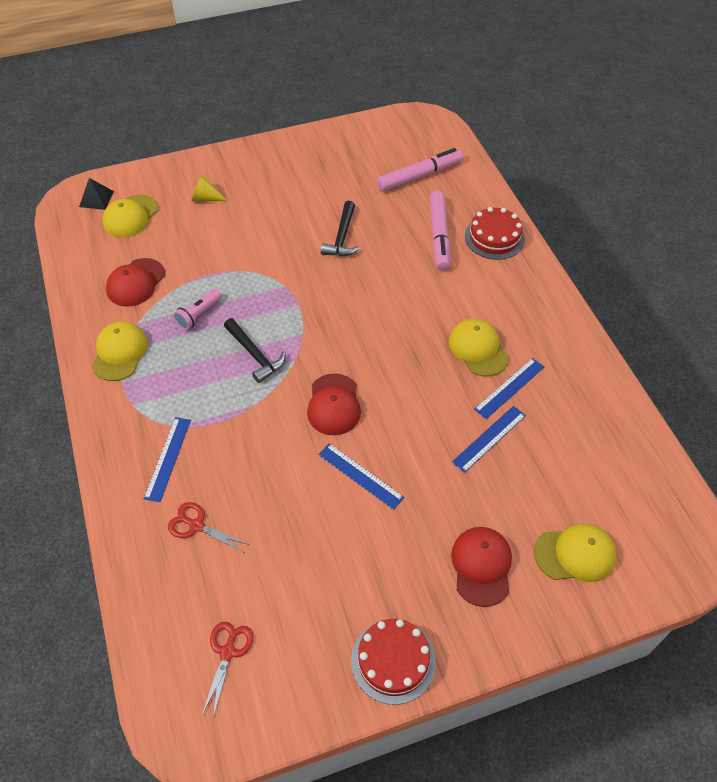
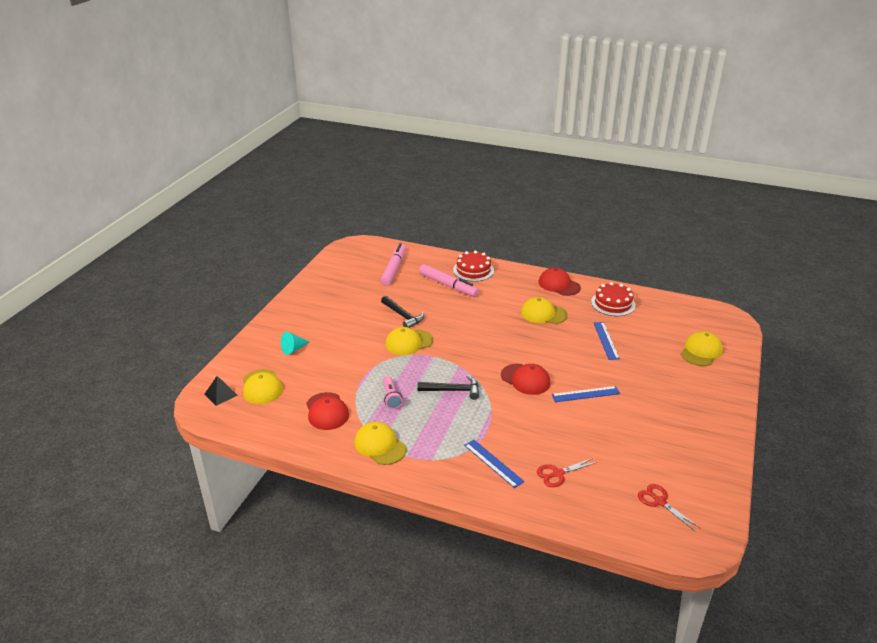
camera: 50 degrees left, 20 degrees down
(205, 198) = (294, 349): yellow cone -> turquoise cone
(301, 270) = (409, 342): none -> yellow cap
(393, 660) = (715, 441): red cake -> red cake (613, 303)
(481, 566) = (682, 383): red cap -> red cap (559, 285)
(509, 388) = (580, 318): blue ruler -> none

